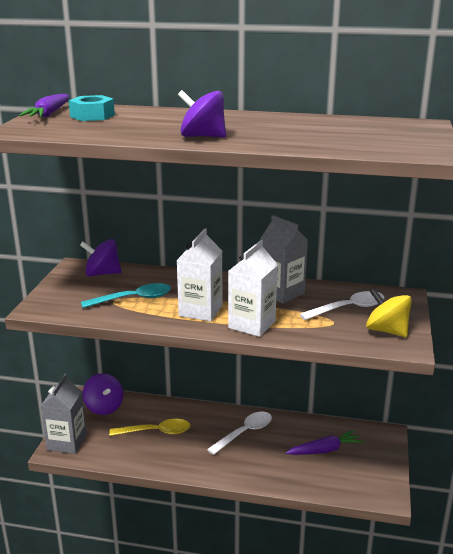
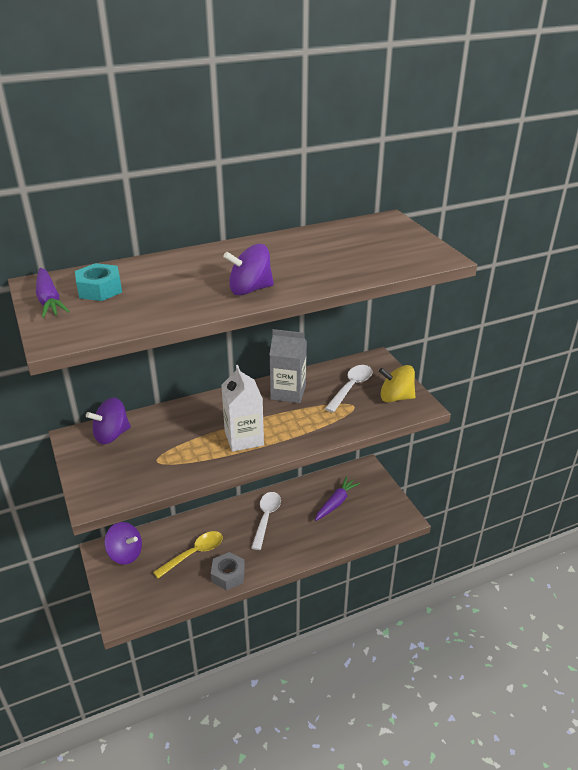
camera: 35 degrees left, 10 degrees up
(67, 442) = (123, 605): grey carton -> none
(134, 299) = (173, 450): turquoise spoon -> none
(168, 461) = (228, 575): none -> grey nut
(252, 324) = (298, 434): white carton -> none

